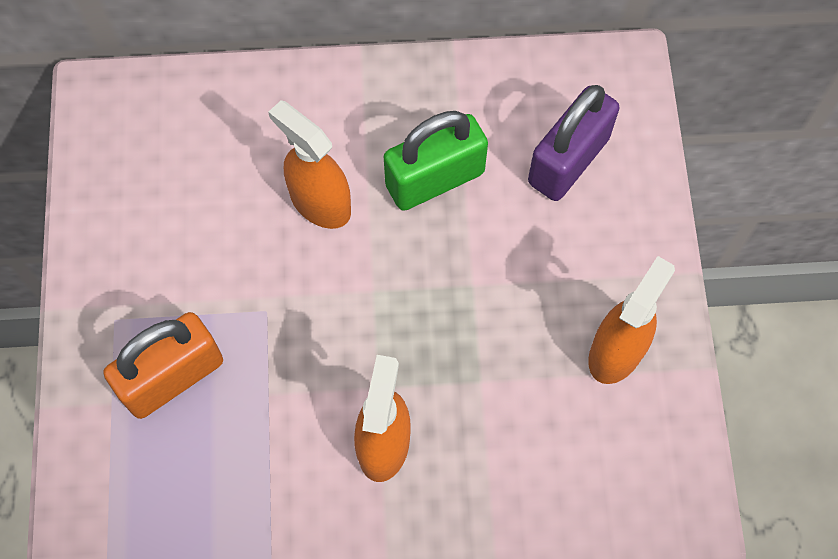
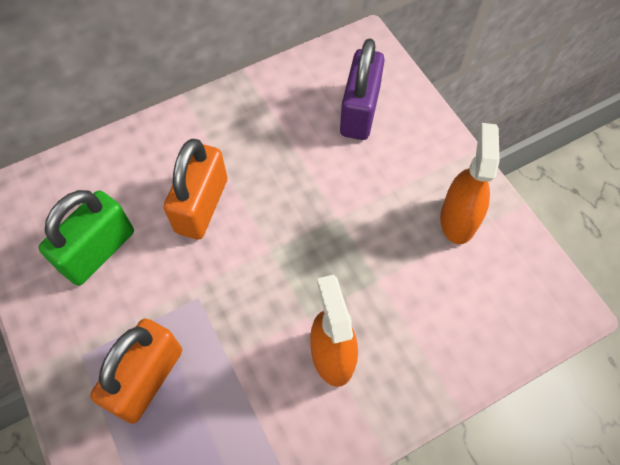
camera: 25 degrees left, 5 degrees down
(320, 202) = (202, 206): orange spray bottle -> orange padlock
(435, 179) = (276, 158): green padlock -> green padlock (98, 251)

